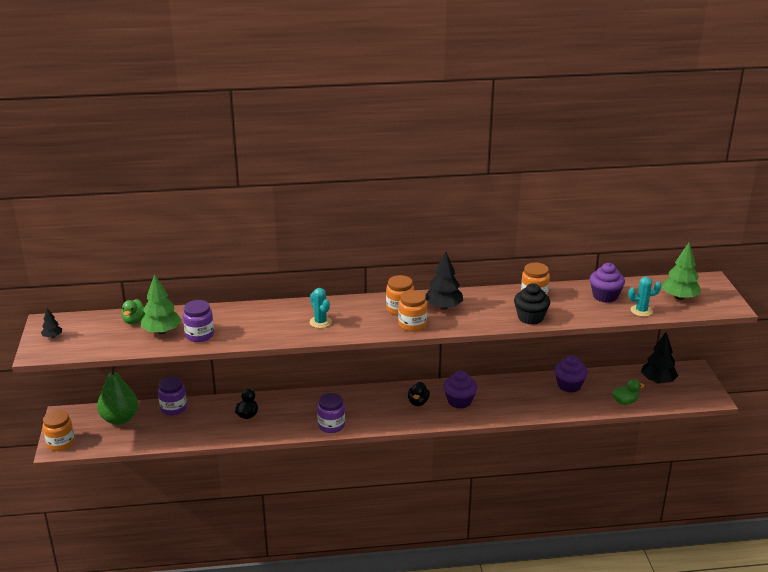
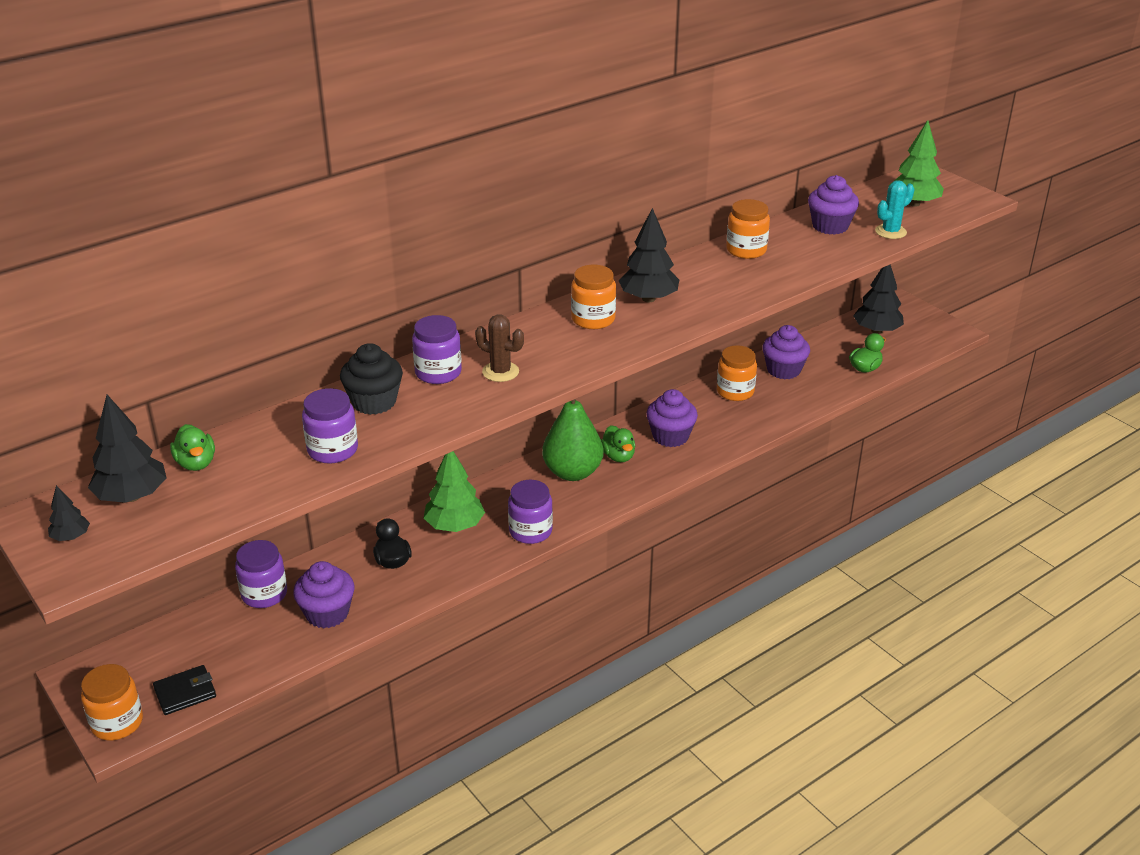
camera: 30 degrees left, 5 degrees up
(93, 327) = (132, 496): none -> black tree
(99, 441) = (185, 692): none -> black wallet
(120, 419) = (188, 644): green pear -> green pear (572, 472)
(161, 331) = (262, 465): green tree -> green tree (454, 526)
(193, 429) = (327, 613): none -> purple cupcake
(289, 312) = (438, 373): none -> purple jar
(320, 322) = (500, 372): turquoise cactus -> brown cactus
(412, 325) = (633, 335): orange jar -> orange jar (735, 392)
(418, 402) = (618, 456): black duck -> green duck
(530, 317) = (773, 279): black cupcake -> black cupcake (374, 402)

